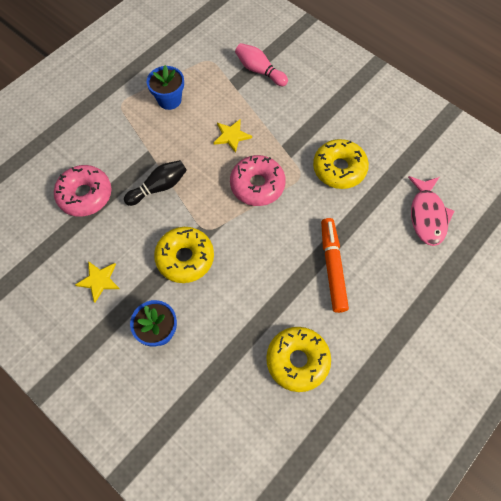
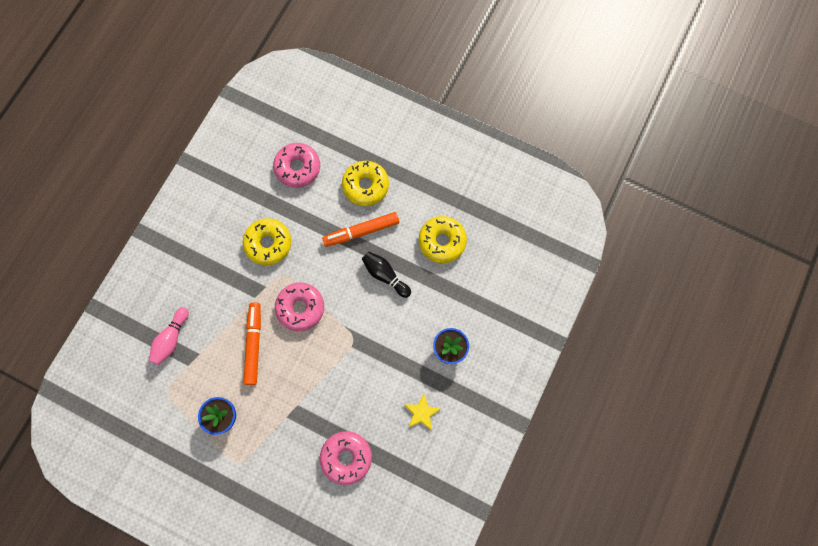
camera: 105 degrees left, 10 degrees up
(159, 187) = (323, 393): black bowling pin -> black bowling pin (385, 275)
(185, 258) = (383, 348): yellow donut -> yellow donut (366, 186)
(231, 136) = (254, 344): yellow star -> orange marker
(427, 215) = (298, 168): pink fish -> pink donut

